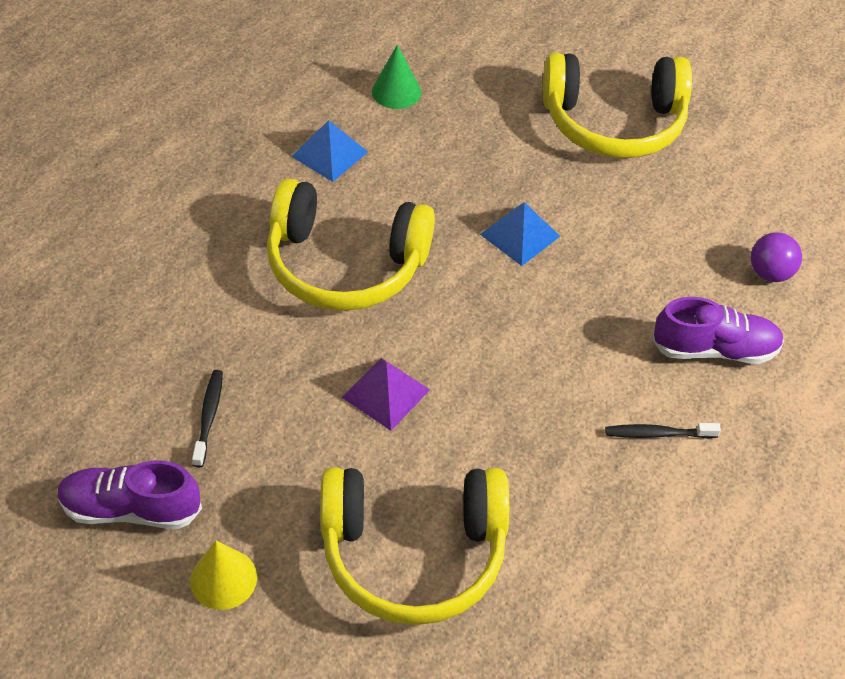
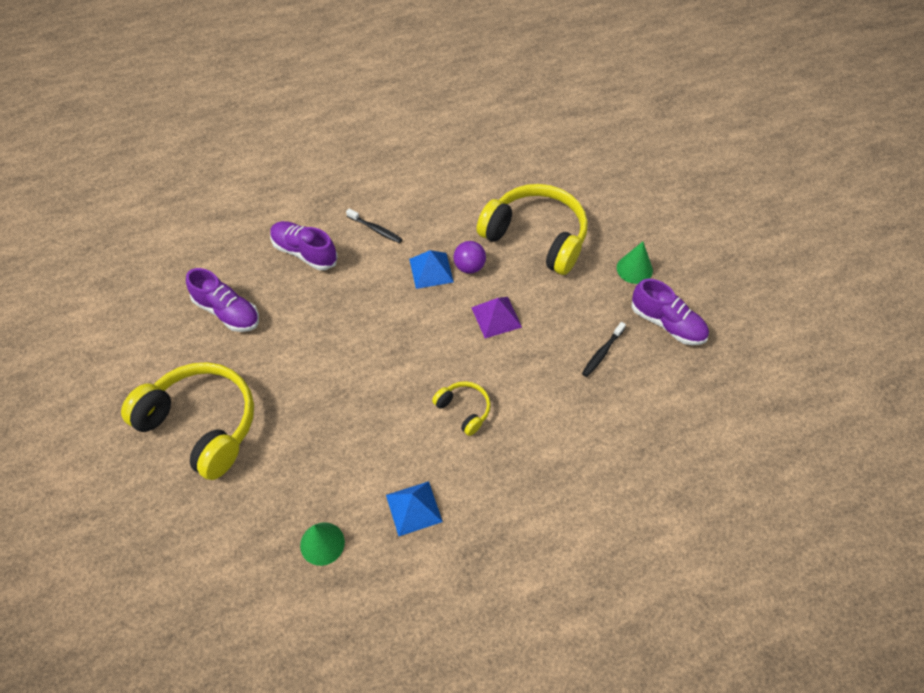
camera: 145 degrees left, 5 degrees up
(223, 579) = (634, 269): yellow cone -> green cone
(345, 264) = (464, 410): yellow headphones -> yellow headphones, size x0.47
(520, 235) = (342, 373): blue pyramid -> blue pyramid (431, 270)
(720, 233) = (227, 312): none -> purple shoe
(770, 273) = (229, 275): purple ball -> purple ball (469, 267)

